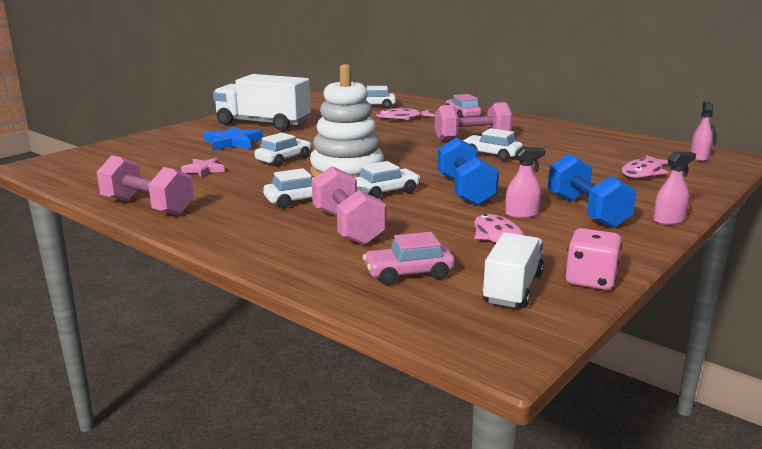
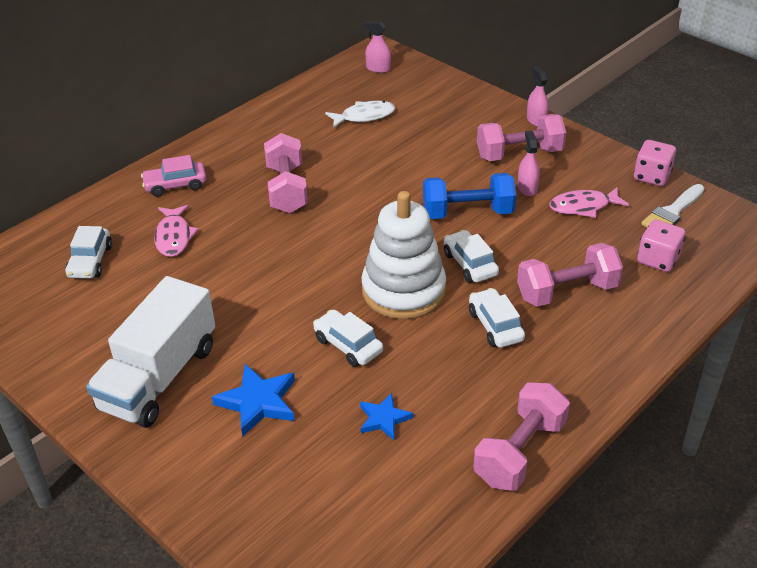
camera: 85 degrees left, 20 degrees up
(204, 170) = (384, 419): pink star -> blue star
(408, 273) = (658, 260): pink car -> pink dice
(491, 155) = (352, 183): white car -> none
(513, 288) = (672, 212): white truck -> white brush
(586, 211) = (519, 154): blue dumbbell -> pink dumbbell
(603, 155) = (364, 116): none -> white fish
(643, 173) = (420, 106): pink fish -> none

